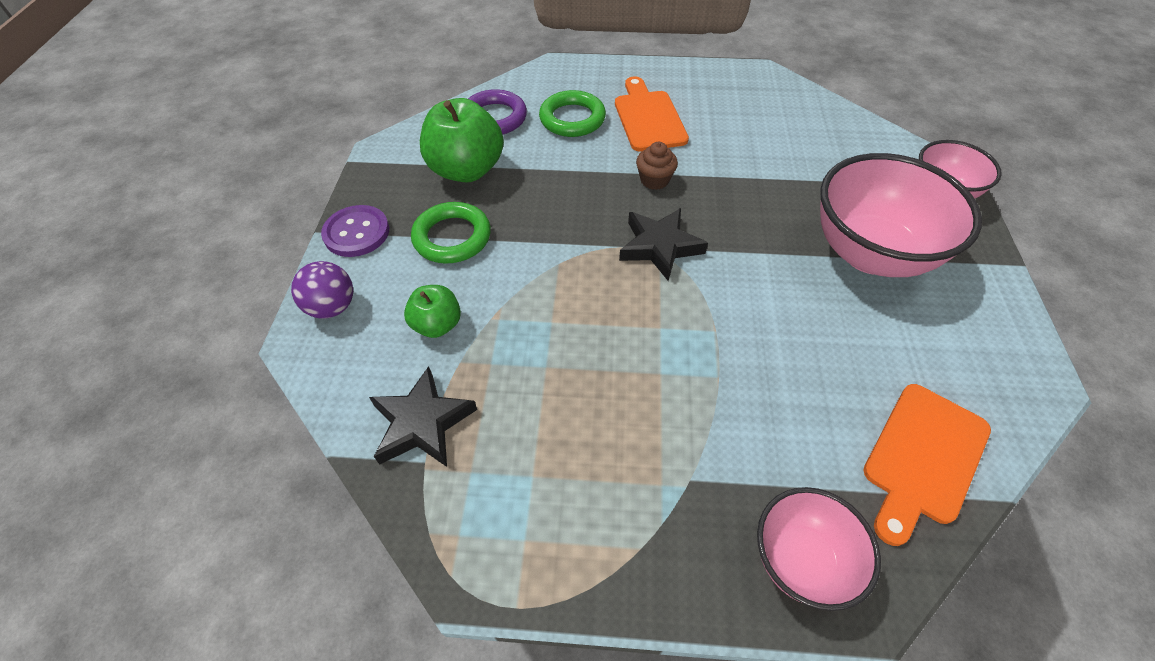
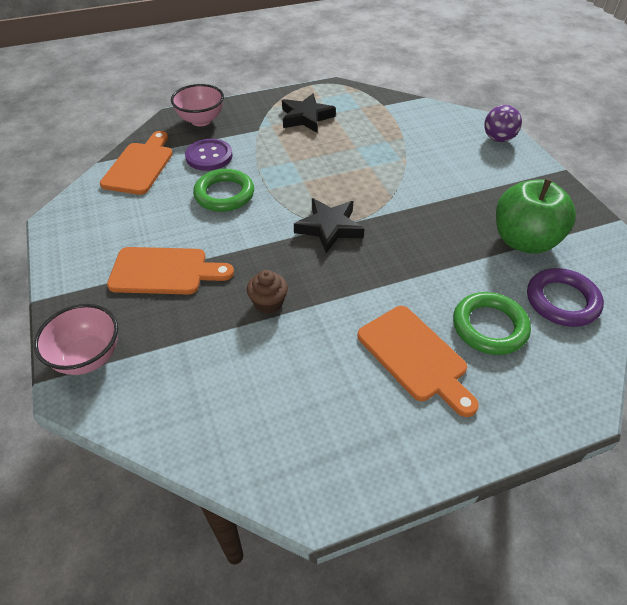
camera: 155 degrees right, 5 degrees down
(356, 233) = (539, 175): purple button -> purple button (209, 156)
(422, 423) = (397, 114): black star -> black star (306, 117)
(437, 325) = (432, 147): green apple -> none
(452, 237) = (476, 191): green ring -> green ring (224, 194)
(654, 180) = (365, 282): brown cupcake -> brown cupcake (268, 303)
(870, 253) = (164, 271): pink bowl -> orange cutting board

